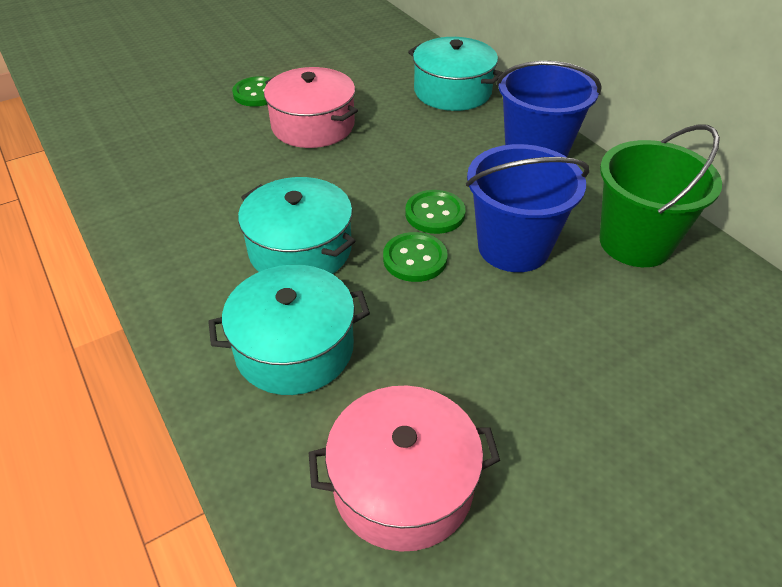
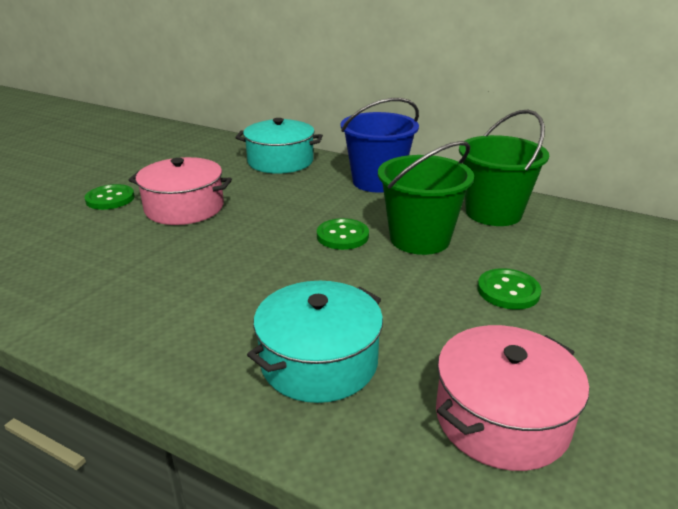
camera: 30 degrees left, 15 degrees down
(300, 249) = (255, 292): turquoise pot -> none
(415, 259) = (356, 268): green button -> green button (508, 291)
(513, 247) = (419, 239): blue bucket -> green bucket

